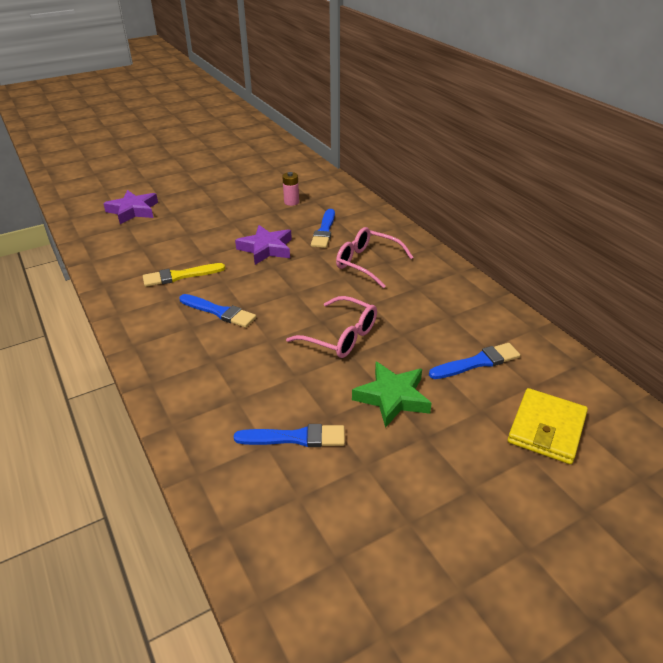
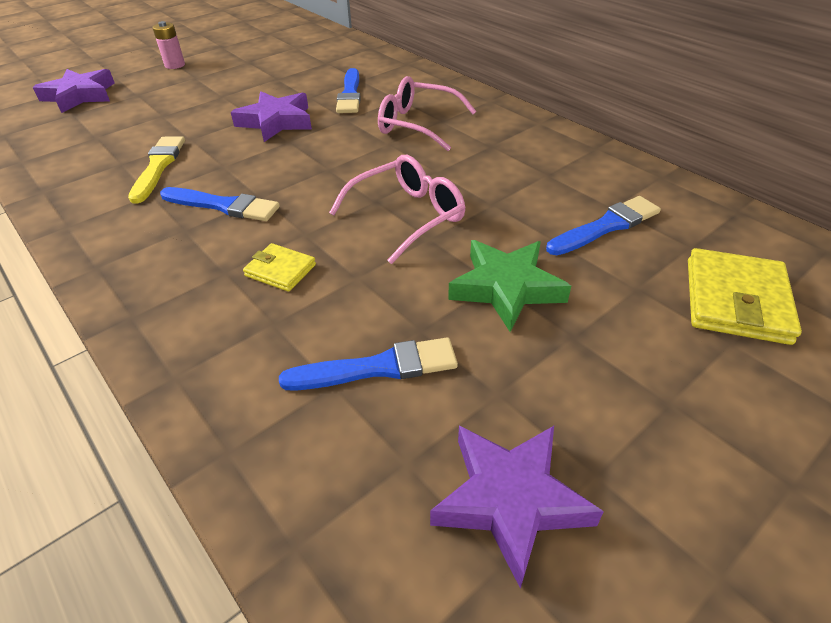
camera: 10 degrees left, 5 degrees up
(180, 276) = (158, 166): yellow brush -> yellow brush turned 120 degrees clockwise
(248, 364) = (280, 270): none -> yellow wallet
(291, 202) = (298, 67): pink battery -> pink battery (175, 65)
(340, 336) = (407, 216): pink glasses -> pink glasses turned 60 degrees counterclockwise
(353, 528) = (510, 500): none -> purple star

